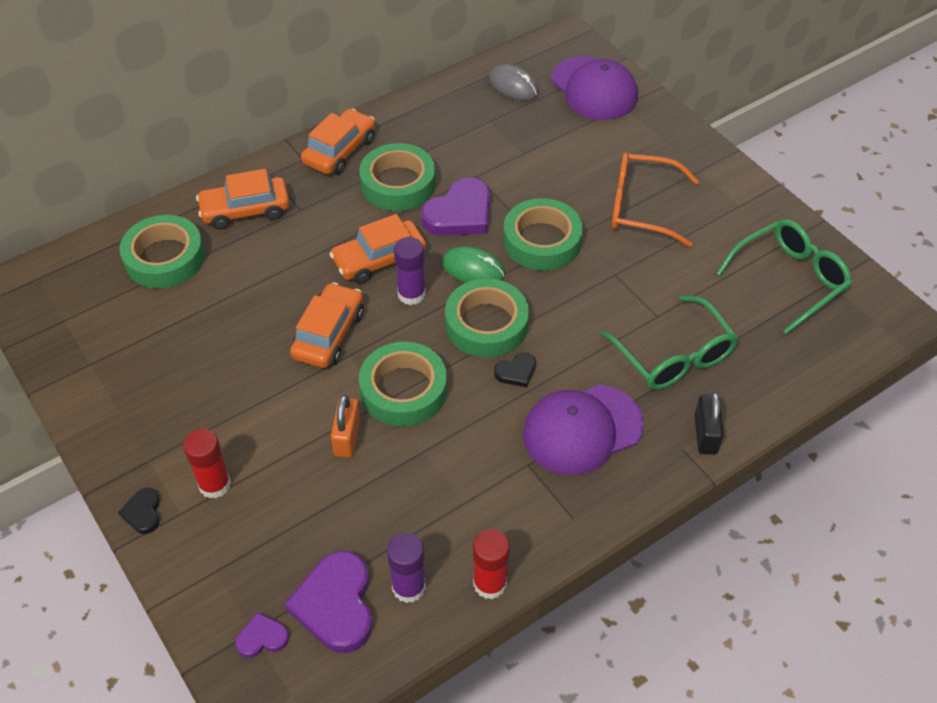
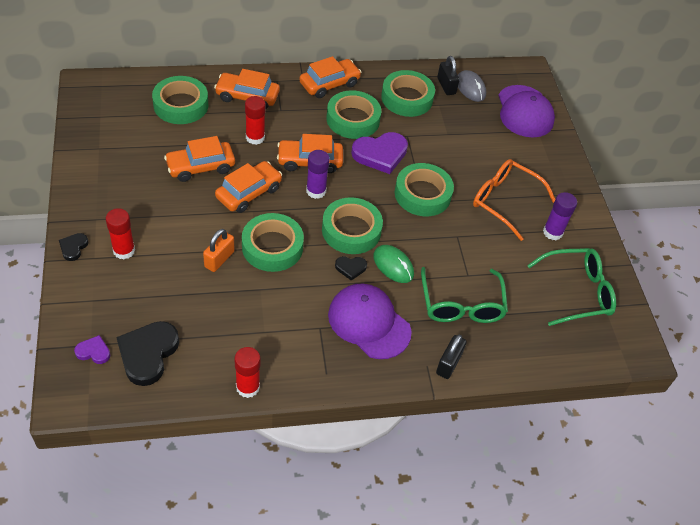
camera: 20 degrees right, 0 degrees up
(244, 328) = (200, 167): none -> orange car
(290, 259) = (255, 137): none -> red glue stick
(336, 605) = (148, 354): purple heart -> black heart
(408, 587) = (197, 365): purple glue stick -> purple glue stick (552, 232)
(446, 129) = (407, 98): none -> green tape
(473, 269) = (365, 193): green mouse -> green mouse (393, 265)
(483, 95) = (446, 86): none -> black padlock
(582, 430) = (369, 323): purple cap -> purple cap turned 45 degrees clockwise

